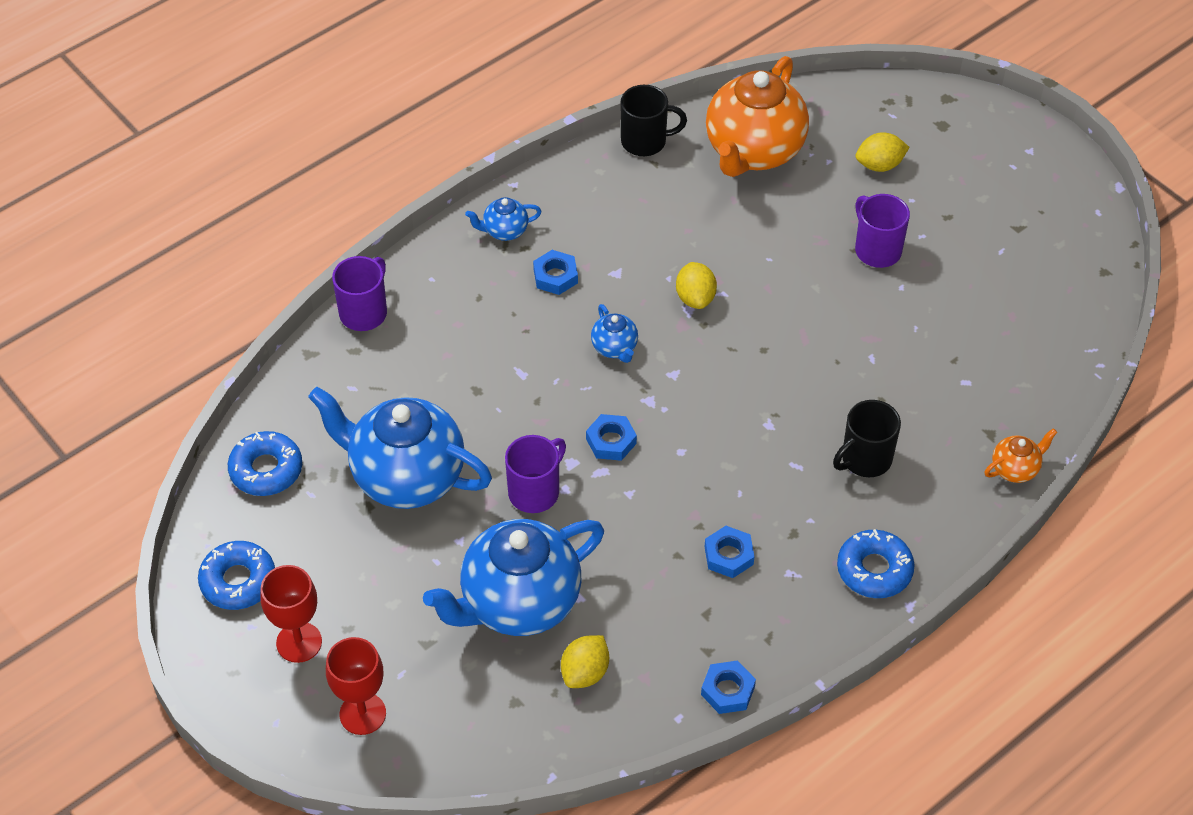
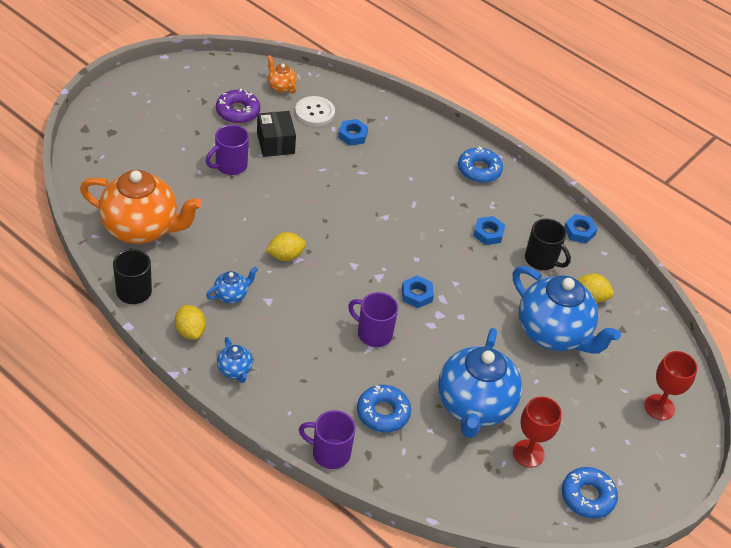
camera: 105 degrees left, 5 degrees down
(266, 470) = (490, 495): blue donut -> blue donut (383, 413)
(299, 642) = (622, 451): red goblet -> red goblet (528, 453)
(535, 491) = (467, 332): purple mug -> purple mug (373, 333)
(555, 276) = (276, 335): blue nut -> blue nut (352, 135)
(615, 348) = (337, 297): blue teapot -> blue teapot (231, 295)
(865, 459) = (402, 173): black mug -> black mug (541, 260)
(879, 165) = (151, 163): yellow lemon -> yellow lemon (190, 331)
(928, 306) = (275, 143): none -> black box
(997, 266) = (238, 111): none -> purple donut
(1002, 361) = (314, 112): none -> white button
(1015, 469) = (393, 111): orange teapot -> orange teapot (281, 86)

